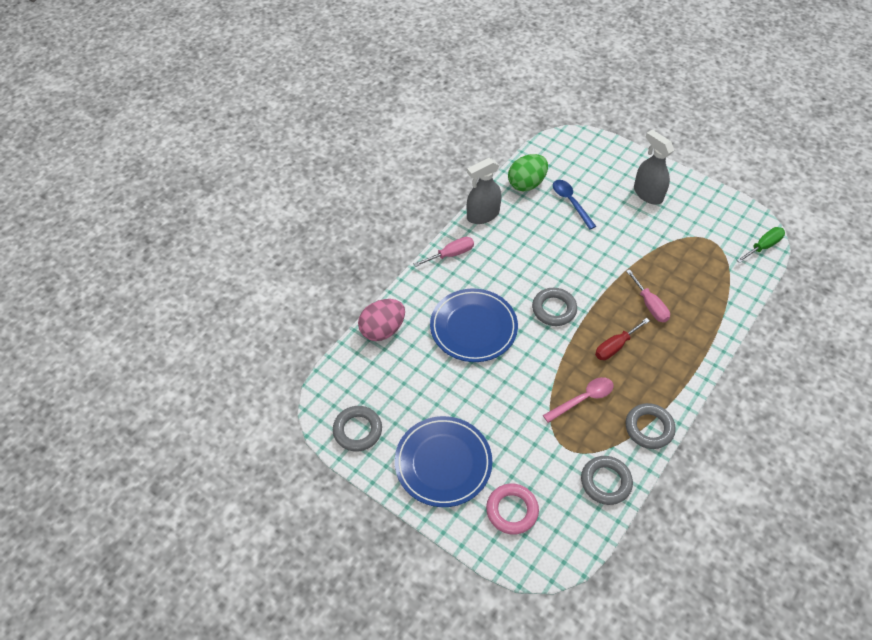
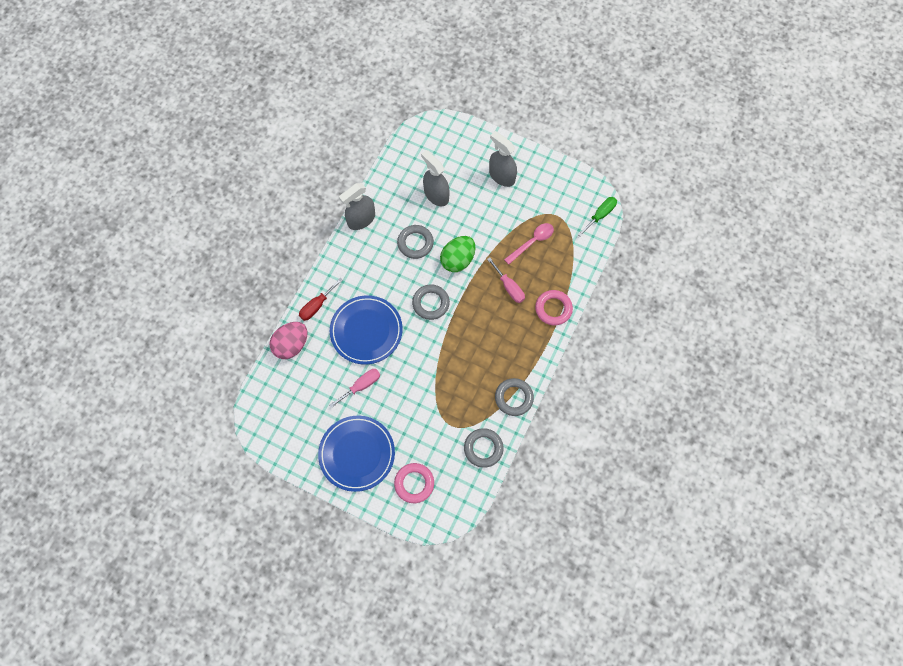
camera: 10 degrees left, 15 degrees up
(357, 430) = (285, 438): grey ring -> grey ring (415, 243)
(451, 254) = (339, 263): pink screwdriver -> pink screwdriver (361, 386)
(526, 184) = (396, 181): green egg -> green egg (458, 260)
(571, 202) = (436, 195): blue spoon -> grey spray bottle
(583, 399) = (461, 381): pink spoon -> pink spoon (532, 242)
(615, 346) = (483, 330): red screwdriver -> red screwdriver (317, 305)
(703, 336) = (553, 309): none -> pink ring

